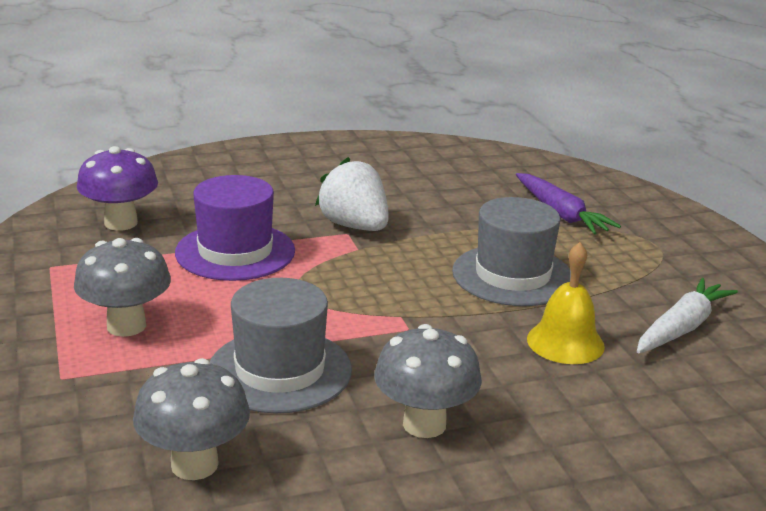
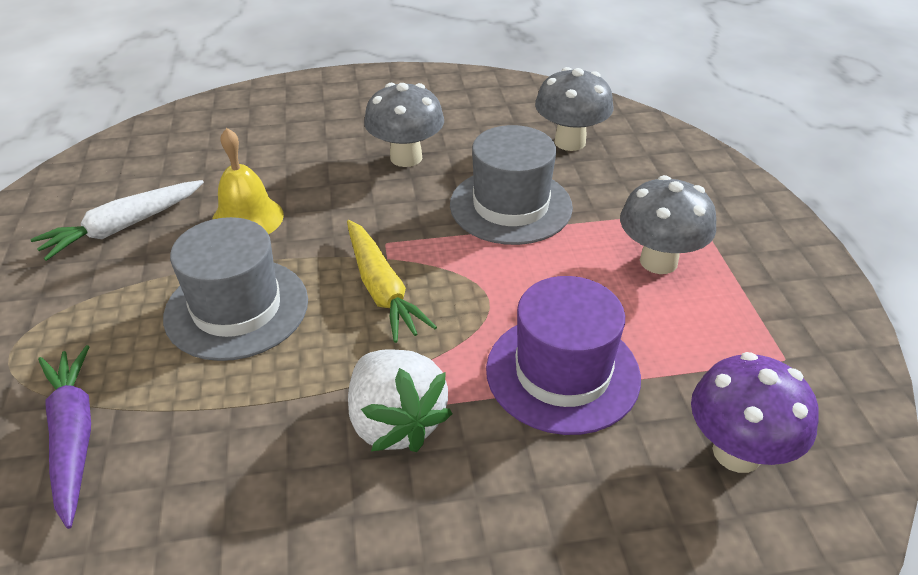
camera: 170 degrees left, 15 degrees up
(395, 293) = (381, 289): none -> yellow carrot

